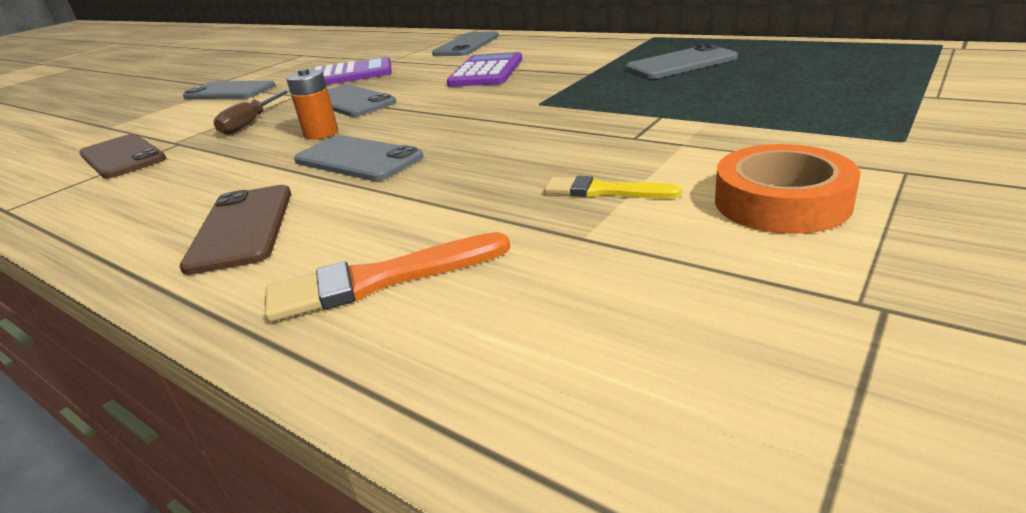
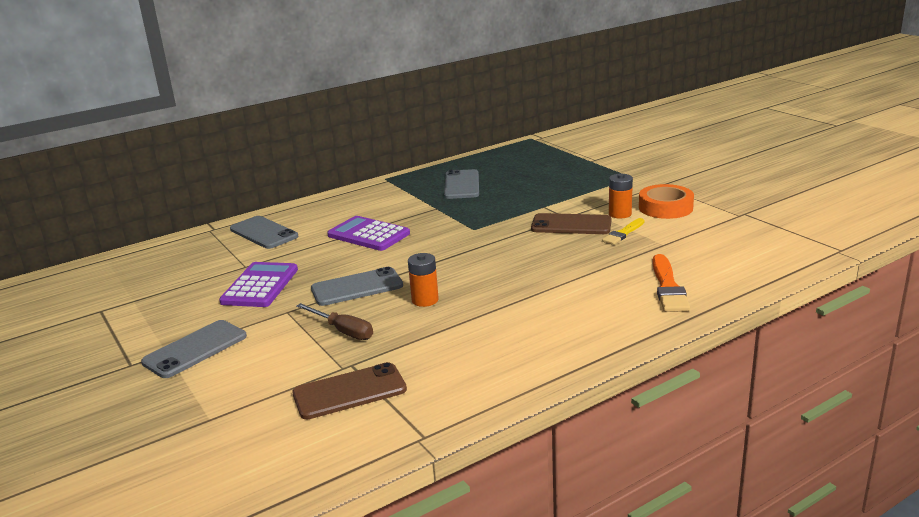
camera: 70 degrees left, 5 degrees down
(242, 228) = (574, 324): brown phone -> brown phone (571, 225)
(358, 159) = (501, 288): grey phone -> none
(693, 170) = (620, 214): none -> orange battery

